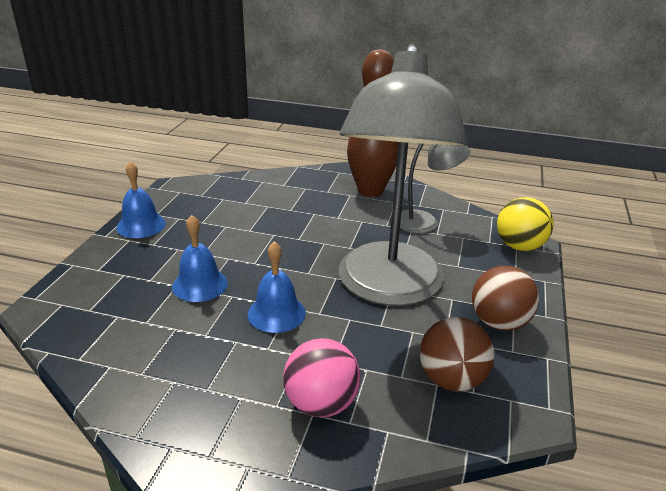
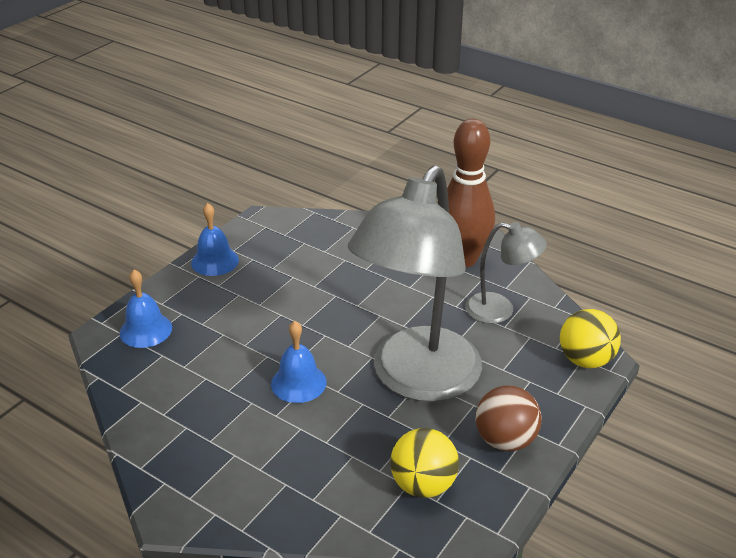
camera: 20 degrees right, 5 degrees up
(200, 284) = (243, 338): blue bell -> blue bell (146, 330)
(321, 404) = (296, 477): pink ball -> none
(451, 379) = (423, 484): brown ball -> yellow ball

